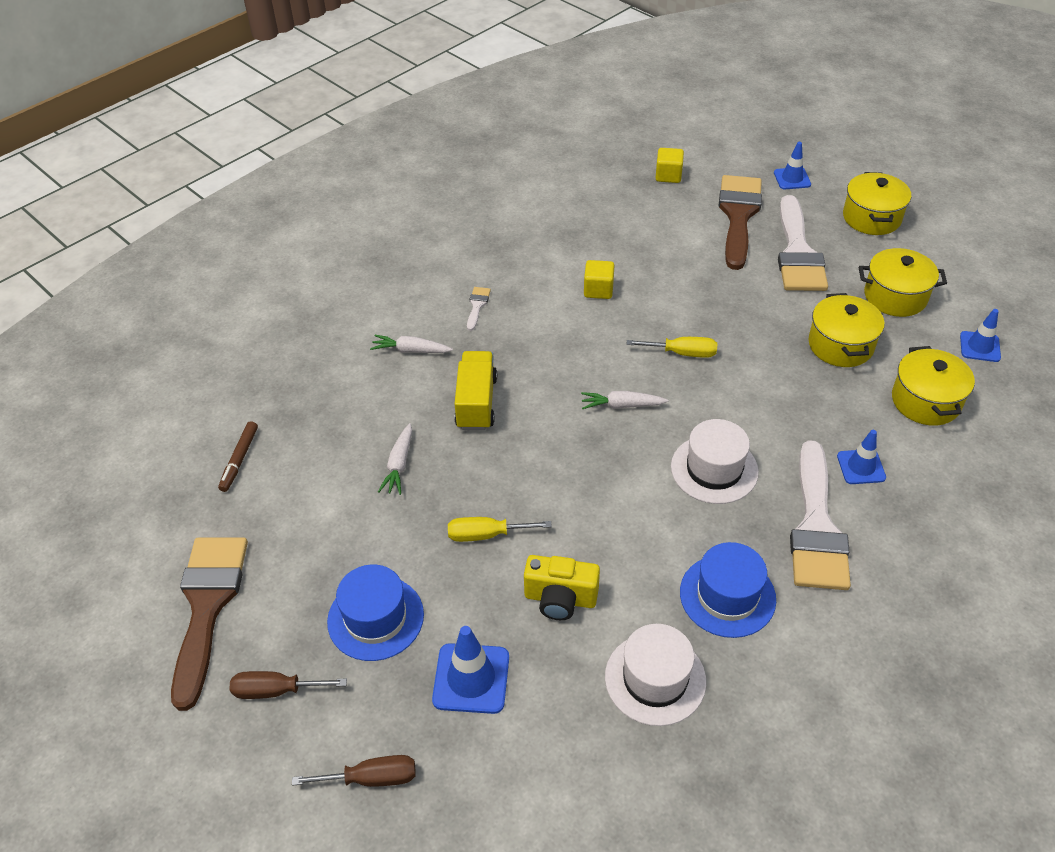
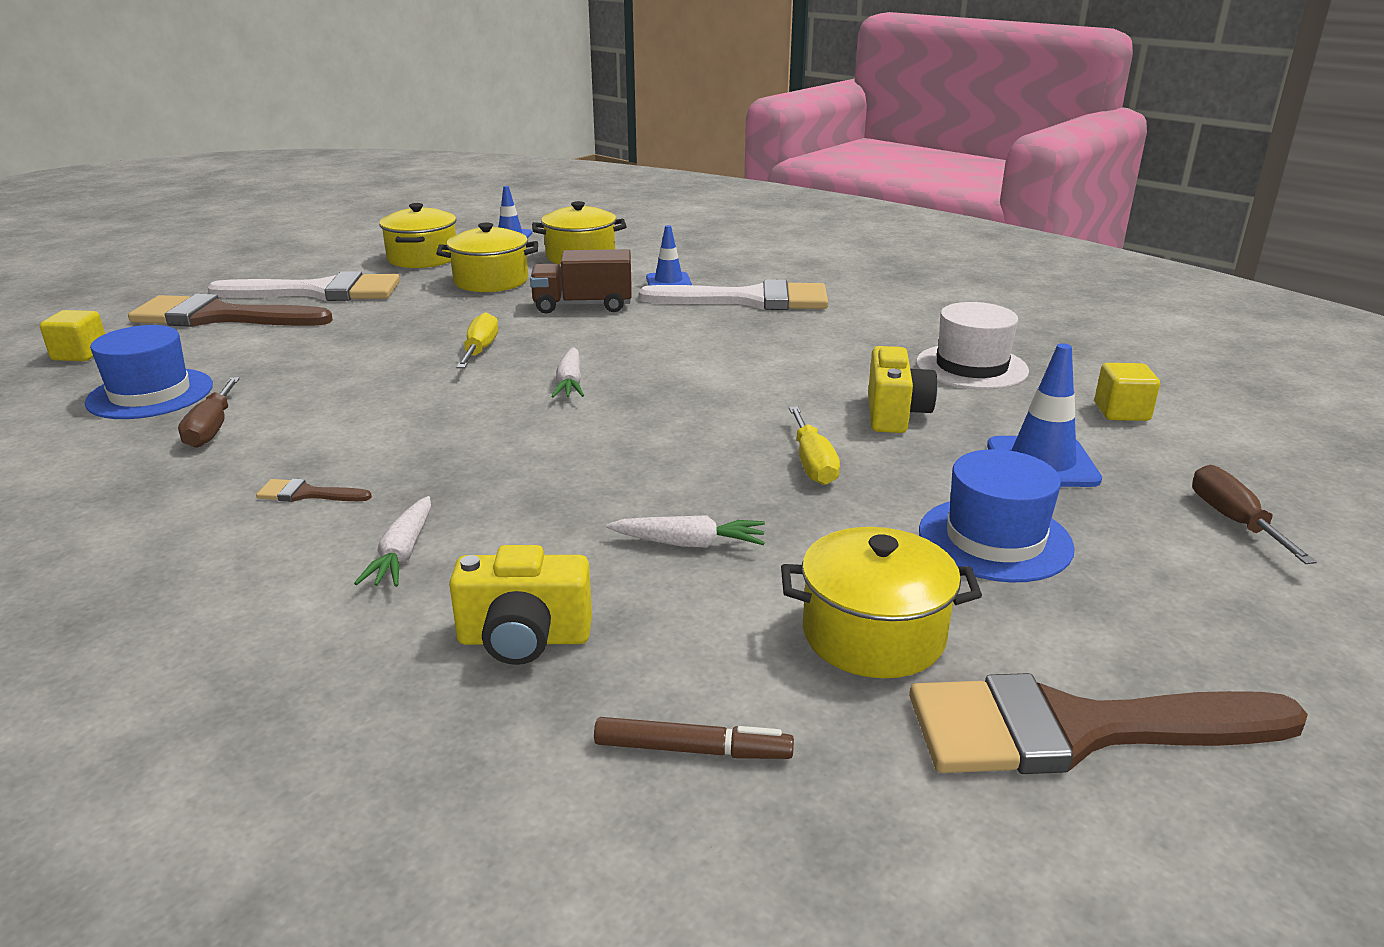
camera: 95 degrees left, 20 degrees down
(276, 690) = (1178, 618): brown screwdriver -> brown screwdriver (212, 429)
(329, 401) = (524, 639): none -> yellow camera
(476, 403) = (551, 483): yellow truck -> none
(477, 306) = (307, 494): white brush -> brown brush
(598, 290) = (323, 399): yellow cube -> yellow cube (1121, 412)
(714, 469) = (677, 338): white hat -> none
(727, 595) = (850, 336): blue hat -> blue hat (150, 394)
(785, 407) = (583, 306): none -> brown truck
(792, 179) = (167, 289): blue traffic cone -> none
(871, 218) = (281, 260): yellow pot -> yellow pot (873, 634)

